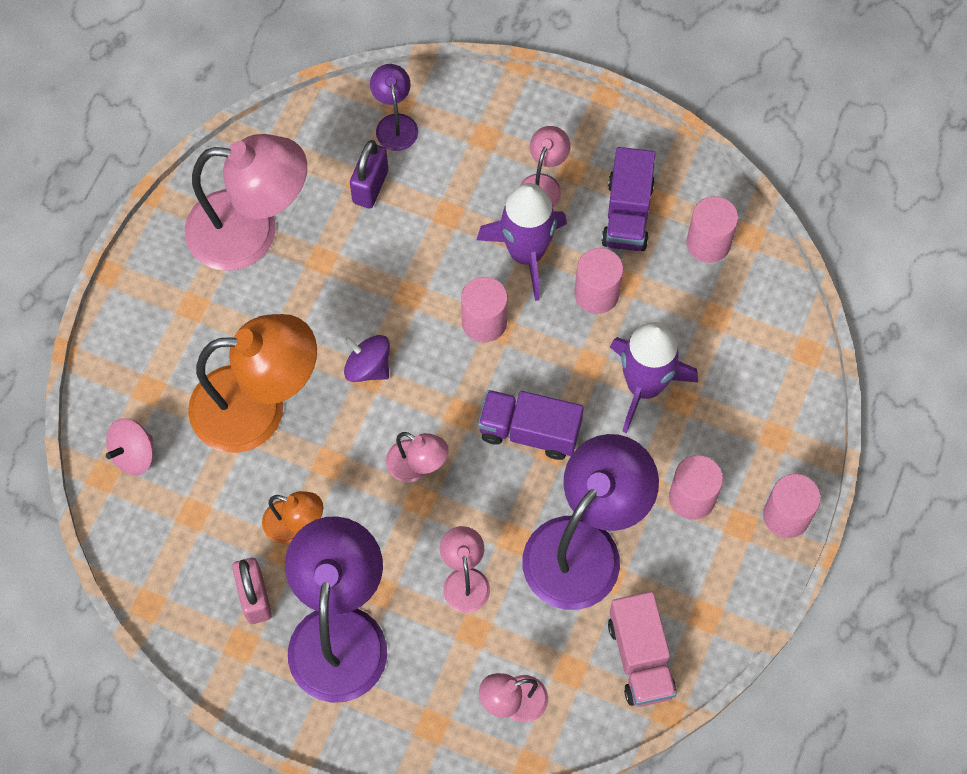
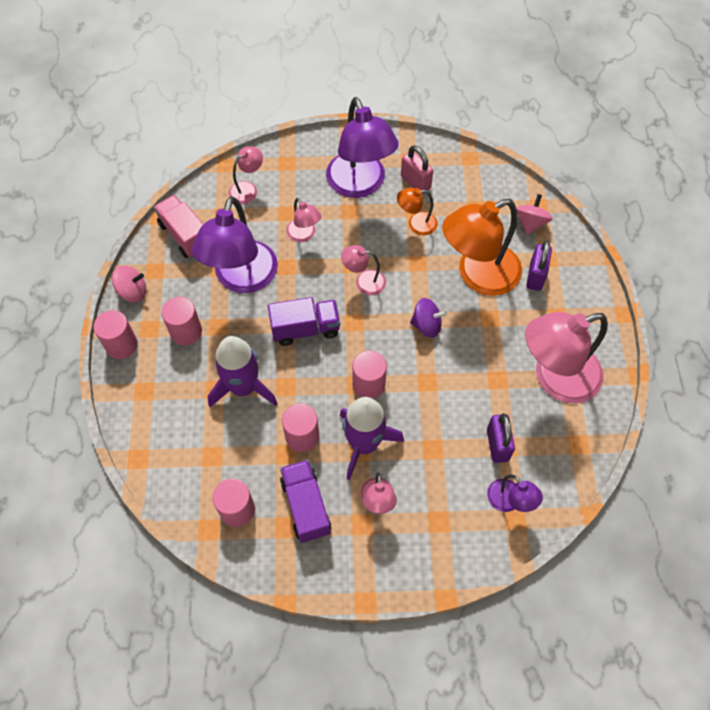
camera: 155 degrees right, 5 degrees down
(183, 372) = (535, 276): none -> purple padlock
(747, 593) = (133, 292): none -> pink spinning top

